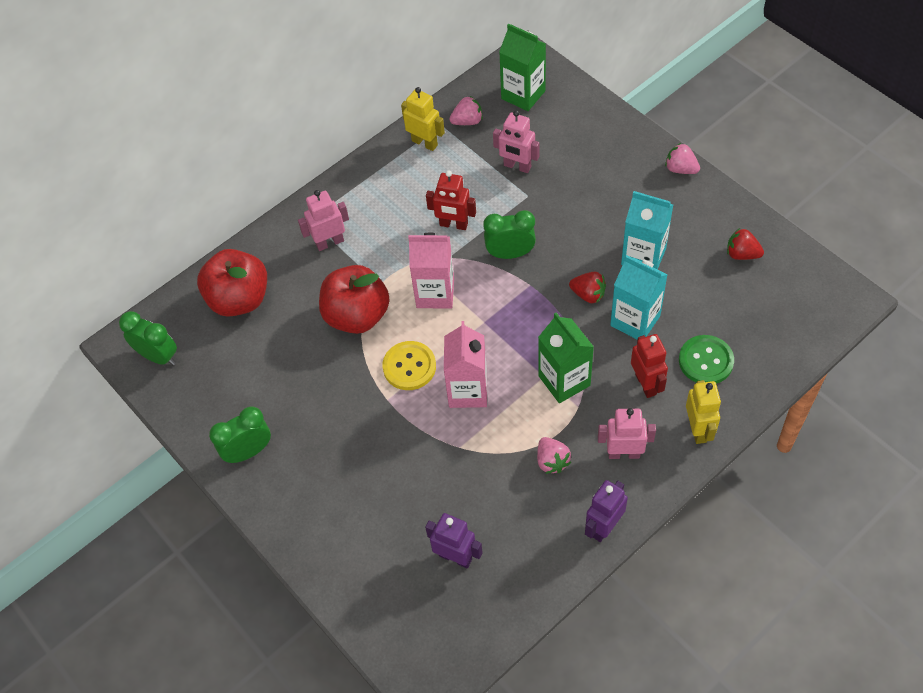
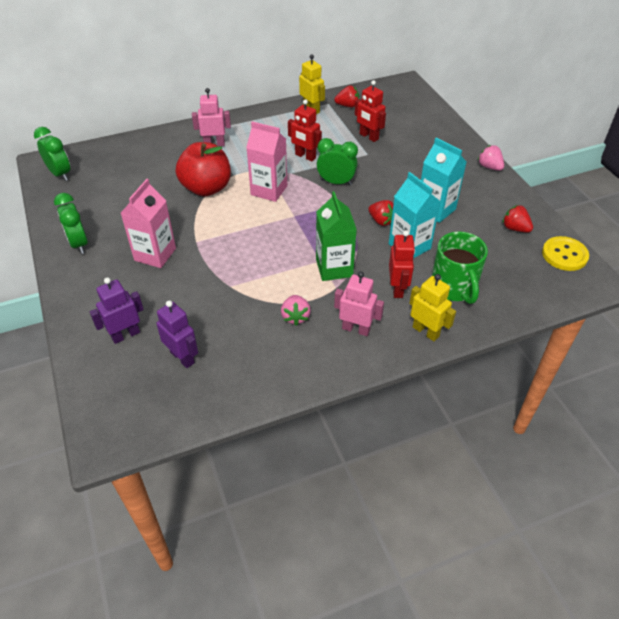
camera: 15 degrees right, 10 degrees down
(239, 299) = (134, 158): red apple -> none
(248, 452) = (79, 244): green clock -> green clock turned 105 degrees counterclockwise
(409, 367) = (224, 227): yellow button -> yellow button (564, 255)
(467, 121) = (347, 105): pink strawberry -> red strawberry
(468, 391) = (257, 253): pink carton -> pink carton (155, 254)
(517, 166) = (368, 137): pink robot -> red robot
(523, 95) = (394, 101): green carton -> none
(603, 527) = (312, 375): purple robot -> purple robot (125, 335)
(698, 429) = (426, 331): yellow robot -> yellow robot turned 60 degrees counterclockwise
(706, 361) = (454, 287): green button -> green mug

